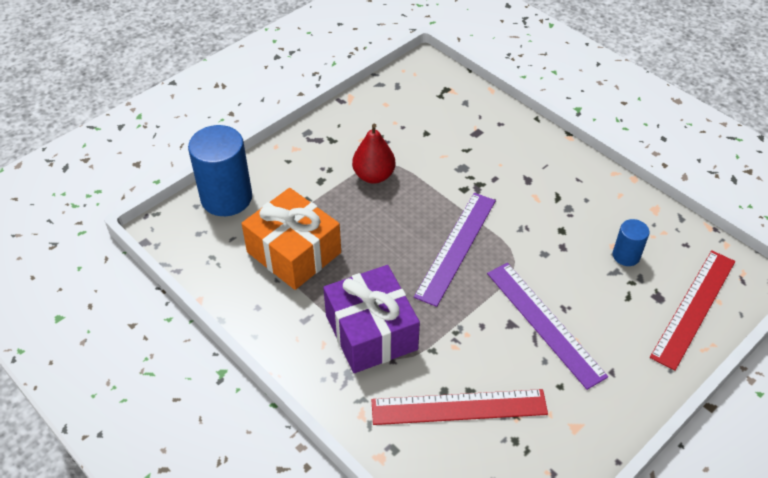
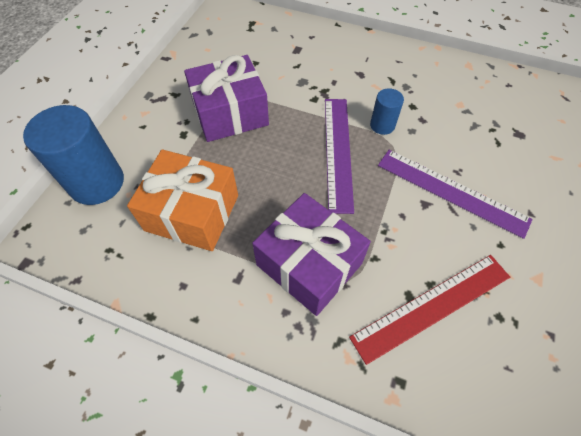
camera: 25 degrees left, 10 degrees up
(373, 176) = (230, 113): red pear -> purple gift
(626, 255) = (473, 109): blue cylinder -> blue cylinder (382, 125)
(693, 307) = (549, 132): red ruler -> none

